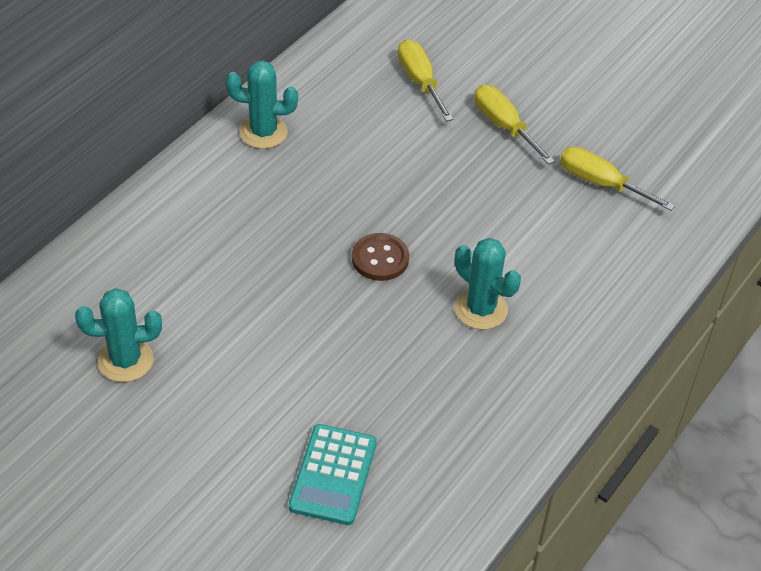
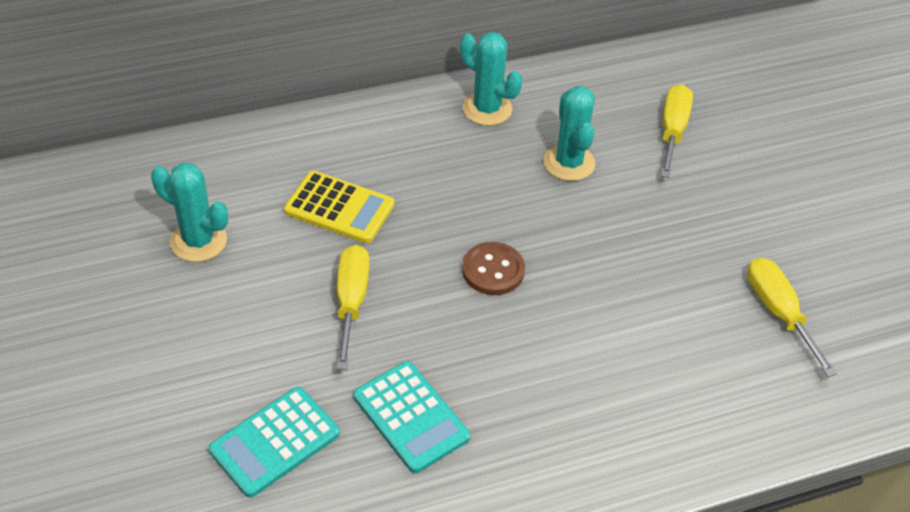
camera: 35 degrees right, 0 degrees up
(217, 273) = (339, 208): none -> yellow calculator
(415, 399) = (410, 417): none -> turquoise calculator
(481, 309) = (548, 368): turquoise cactus -> turquoise cactus (569, 163)
(504, 126) = (722, 209): yellow screwdriver -> yellow screwdriver (351, 302)

